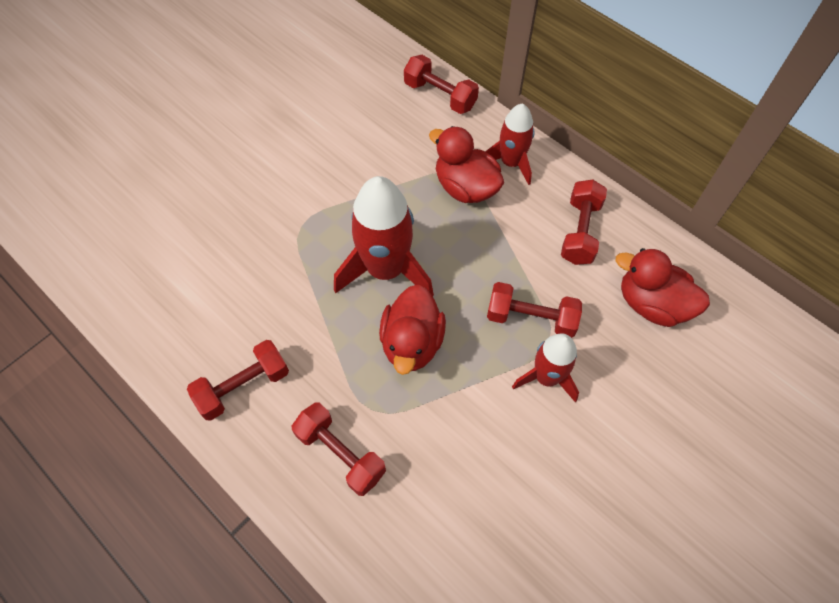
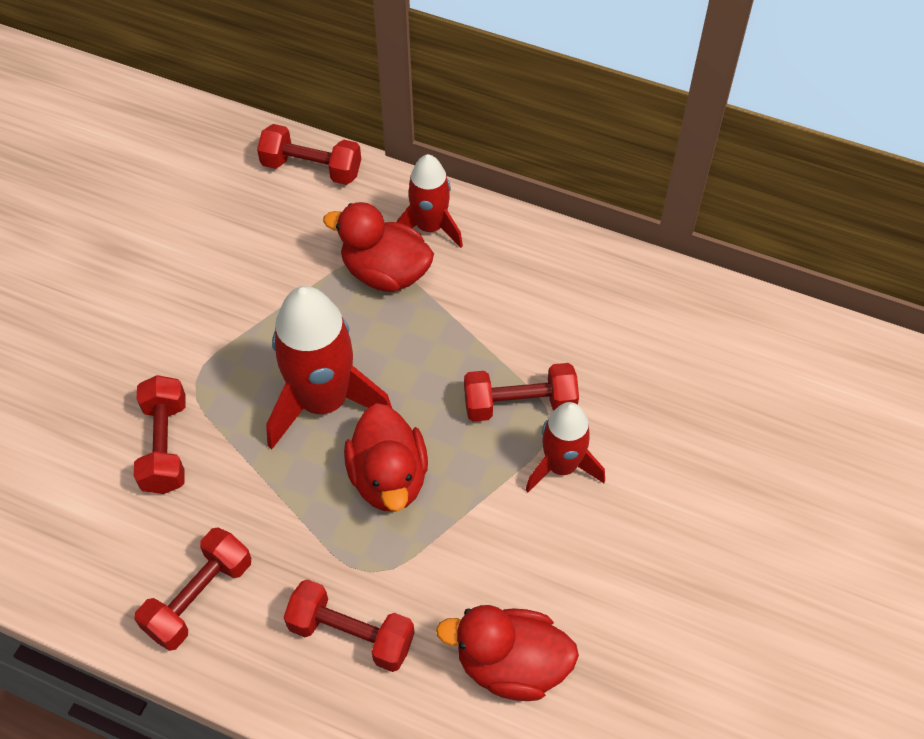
camera: 20 degrees left, 5 degrees down
(580, 232) = (541, 286): red dumbbell -> red dumbbell (165, 446)
(652, 304) = (652, 344): red duck -> red duck (511, 665)

